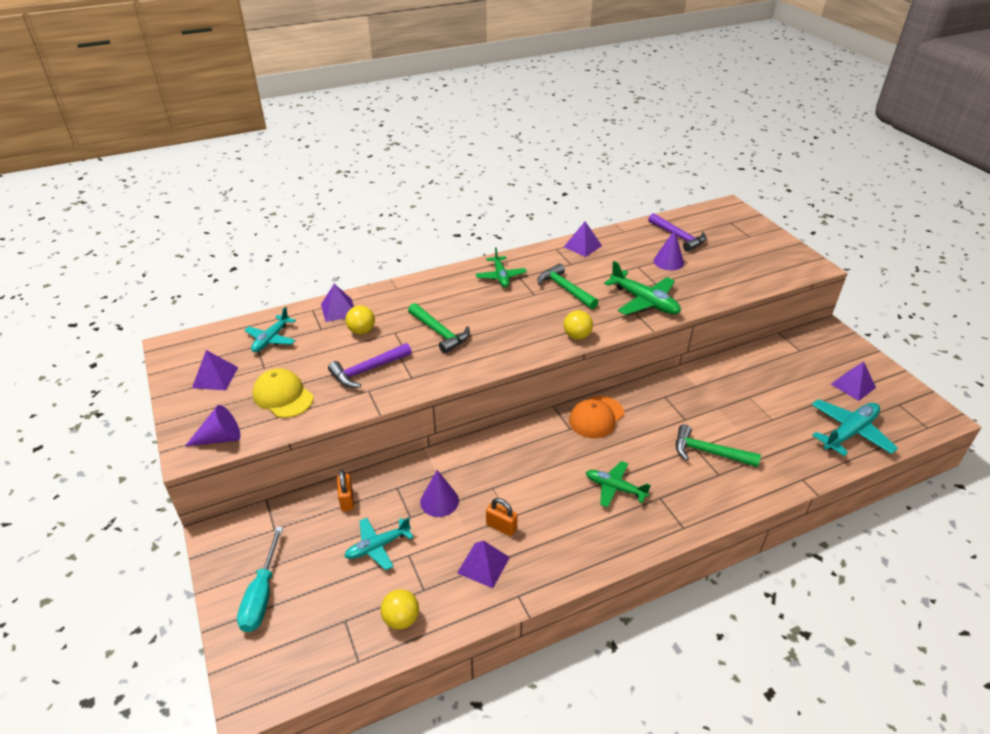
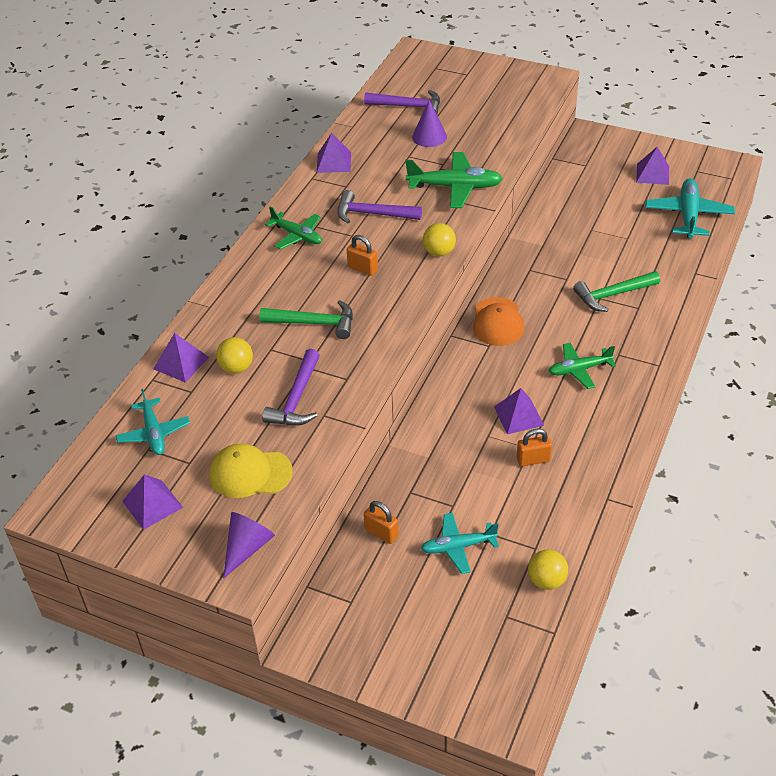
camera: 40 degrees left, 5 degrees up
(262, 595) = (415, 654): turquoise screwdriver -> none
(377, 547) = (458, 547): turquoise plane -> turquoise plane turned 60 degrees clockwise
(439, 501) = (460, 476): purple cone -> none
(483, 565) = (555, 497): purple pyramid -> purple pyramid (518, 416)
(513, 318) = (362, 269): none -> orange padlock
(565, 289) = (372, 214): green hammer -> purple hammer

